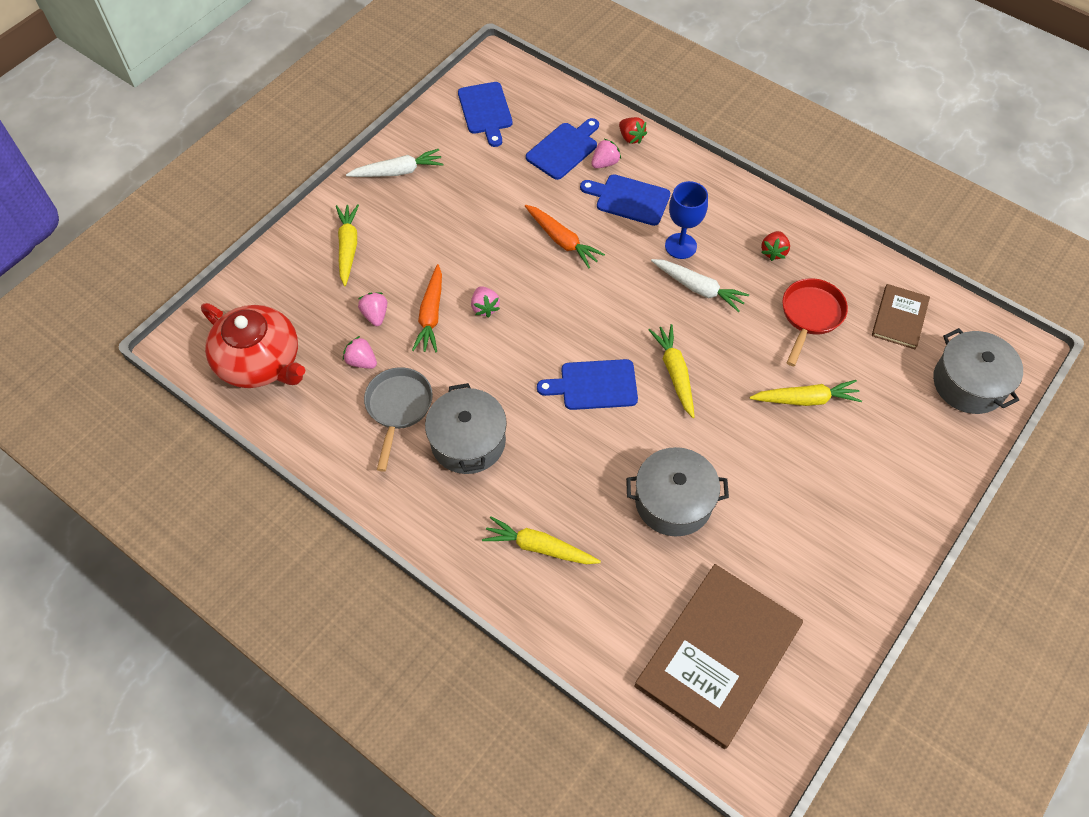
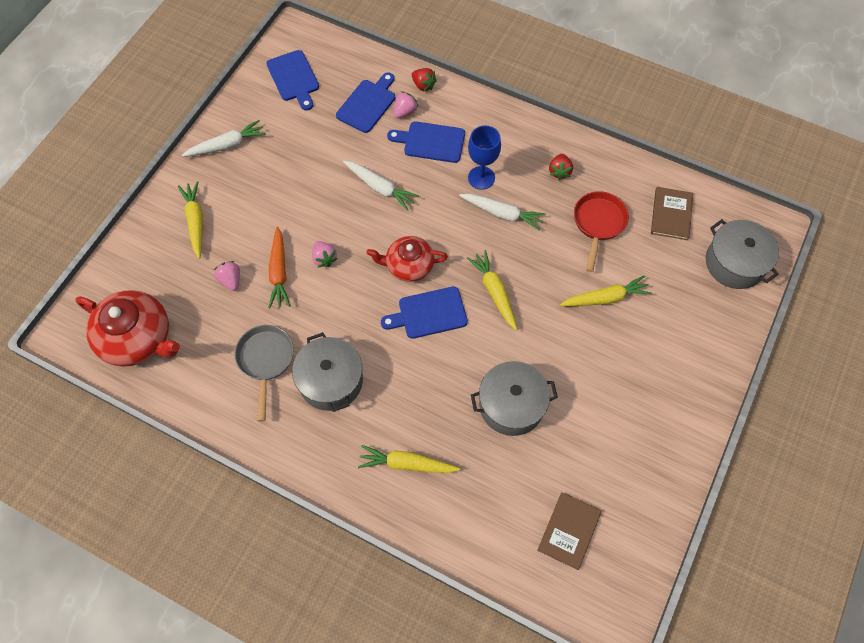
camera: 10 degrees left, 5 degrees up
(361, 361) = (226, 324): pink strawberry -> none
(562, 241) = (380, 188): orange carrot -> white carrot
(580, 329) = (409, 265): none -> red teapot
(718, 655) = (569, 531): brown book -> brown book, size x0.50

